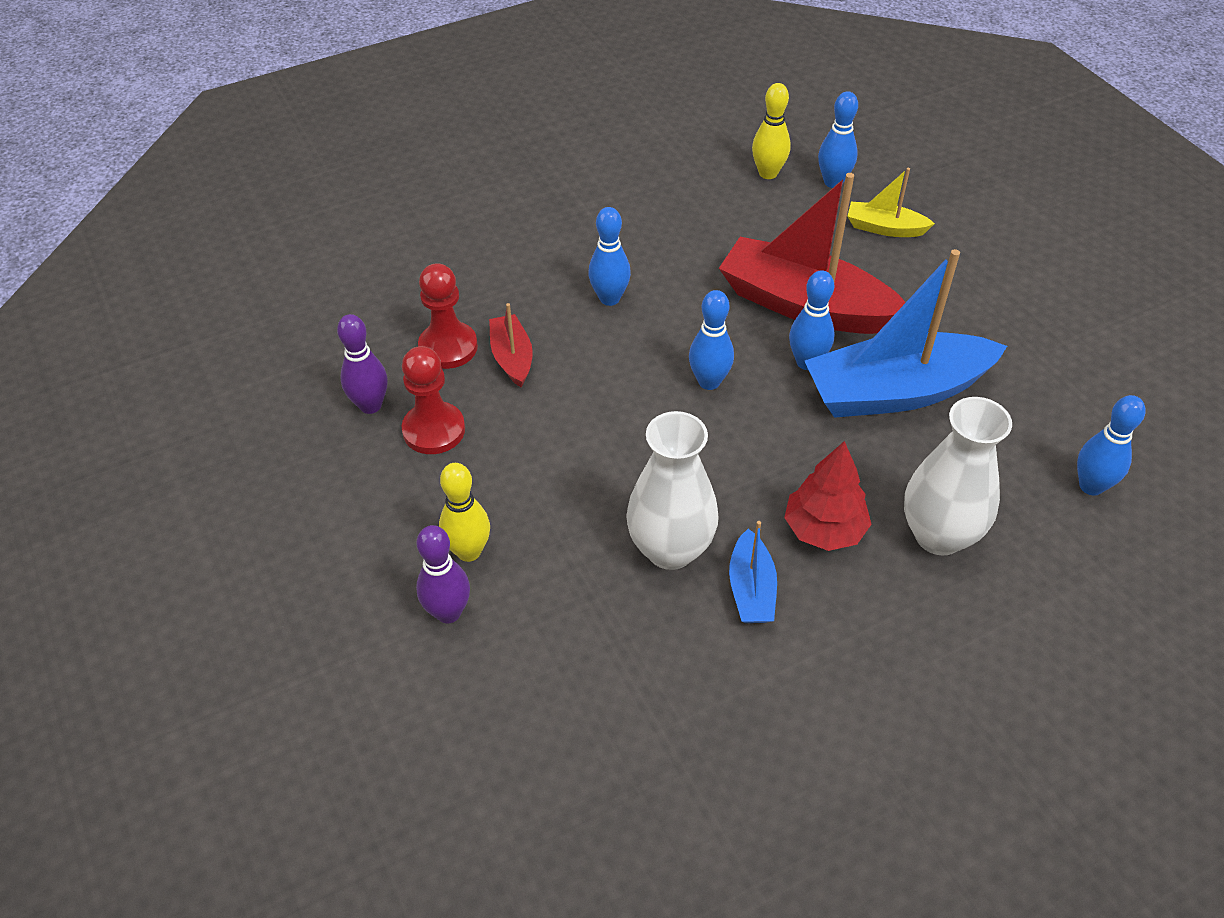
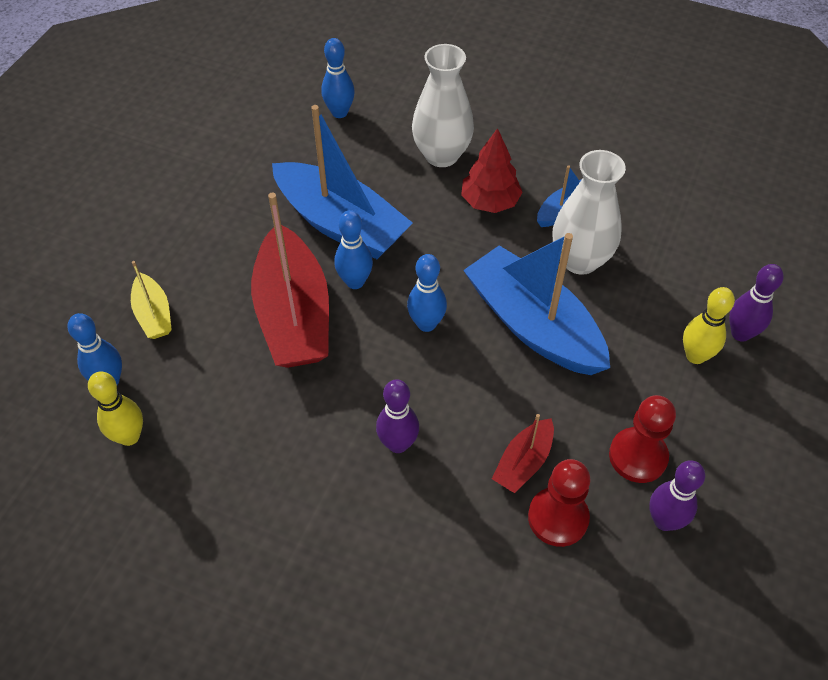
camera: 130 degrees left, 5 degrees up
(609, 298) = (398, 444): blue bowling pin -> purple bowling pin
(631, 454) = (533, 325): none -> blue boat

